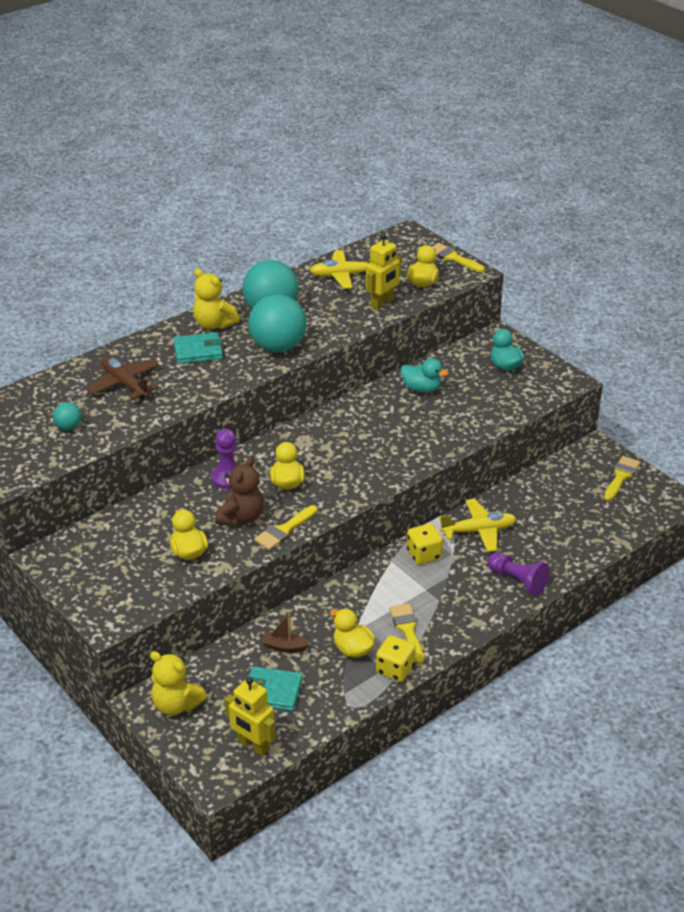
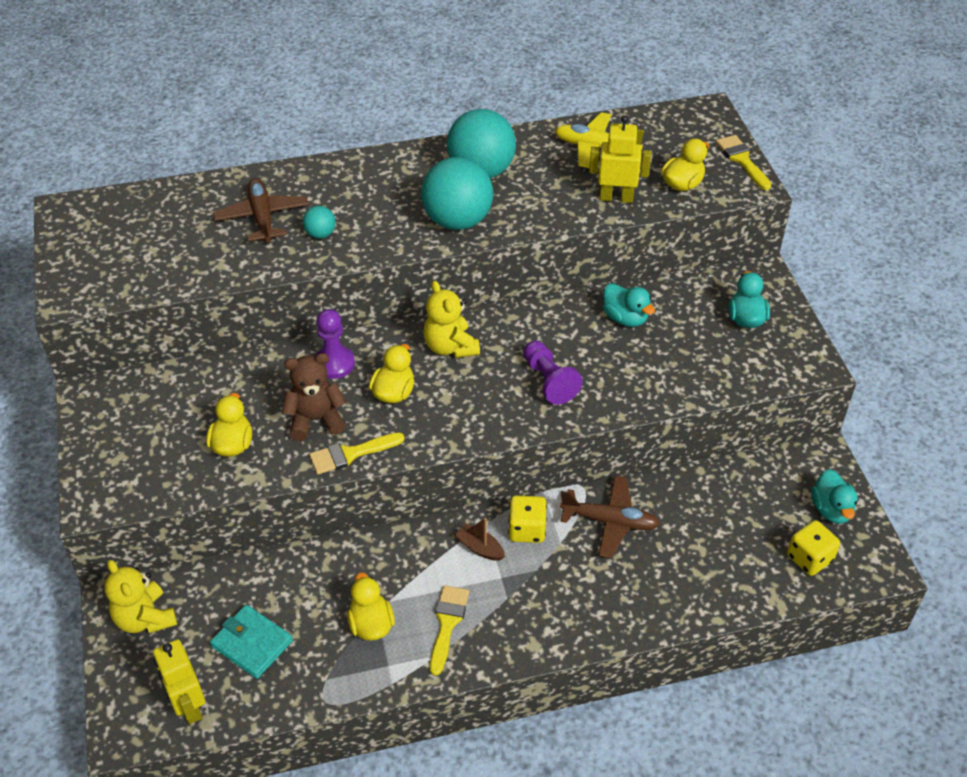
camera: 25 degrees right, 10 degrees up
(68, 427) = (169, 253): turquoise ball -> turquoise ball (320, 234)
(198, 351) = (367, 199): turquoise wallet -> none
(214, 324) = (407, 169): yellow teddy bear -> yellow teddy bear (450, 347)
(241, 517) = (315, 420): brown teddy bear -> brown teddy bear turned 150 degrees counterclockwise
(284, 647) = (300, 591): brown boat -> brown boat (480, 548)
(382, 303) = (616, 197): yellow robot -> yellow robot turned 150 degrees counterclockwise
(395, 669) = (401, 671): yellow dice -> yellow dice (809, 558)
(478, 531) = (610, 521): yellow plane -> brown plane
(518, 581) = (615, 608): purple pawn -> purple pawn (549, 381)
(621, 476) = (831, 509): yellow brush -> turquoise duck

